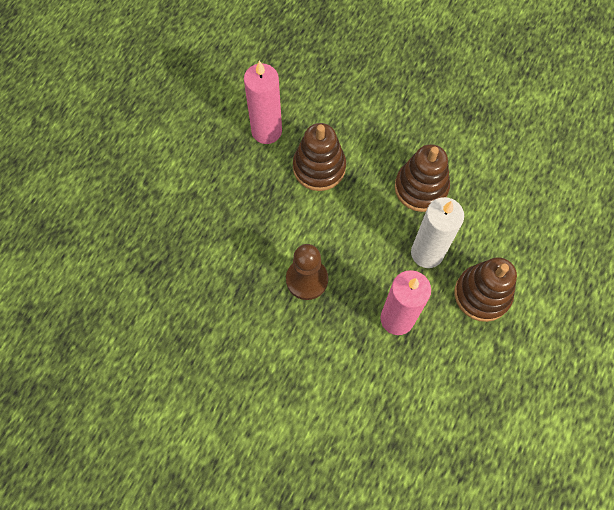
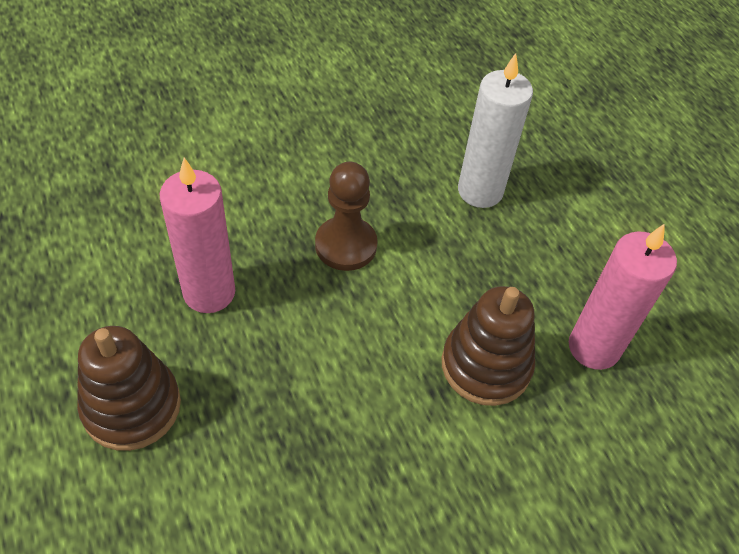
camera: 125 degrees right, 15 degrees down
(421, 188) = (344, 465): brown stacking toy -> none
(427, 253) = (249, 390): white candle -> white candle (480, 191)

